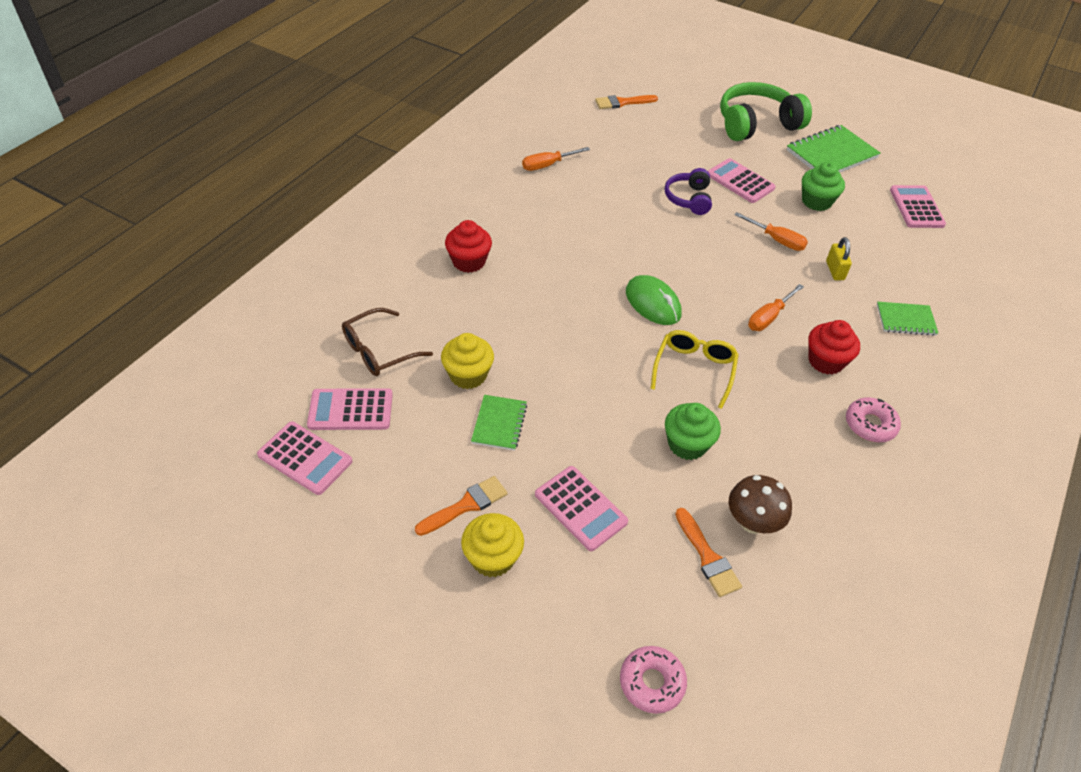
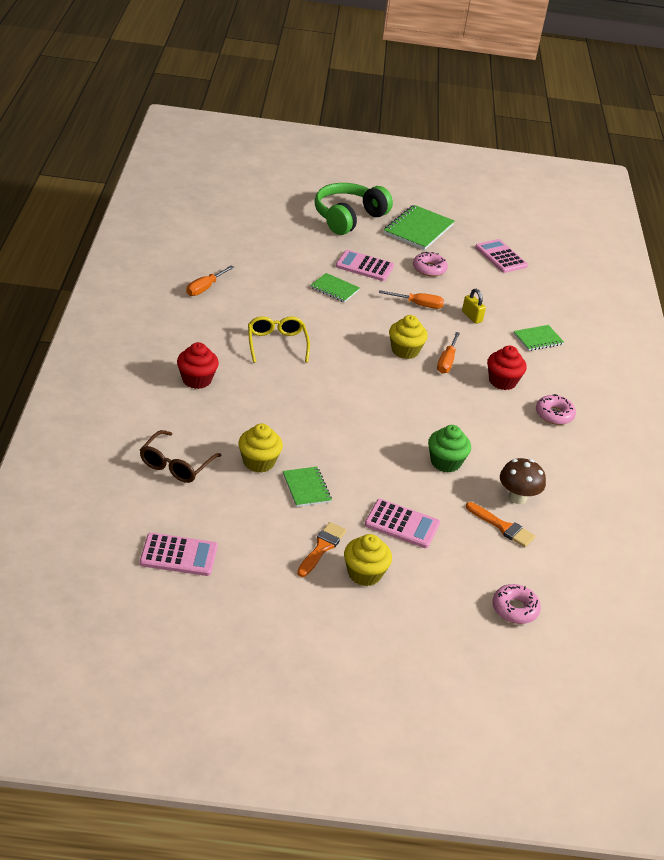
camera: 30 degrees left, 10 degrees down
(350, 410) = (187, 512): pink calculator -> none
(622, 102) = (230, 222): orange brush -> none
(653, 303) = (359, 373): green mouse -> none
(688, 199) = (334, 289): purple headphones -> green notebook
(694, 369) = (418, 412): yellow glasses -> yellow glasses (276, 344)
(725, 290) = (405, 350): none -> yellow cupcake
(816, 201) = (429, 269): green cupcake -> pink donut

